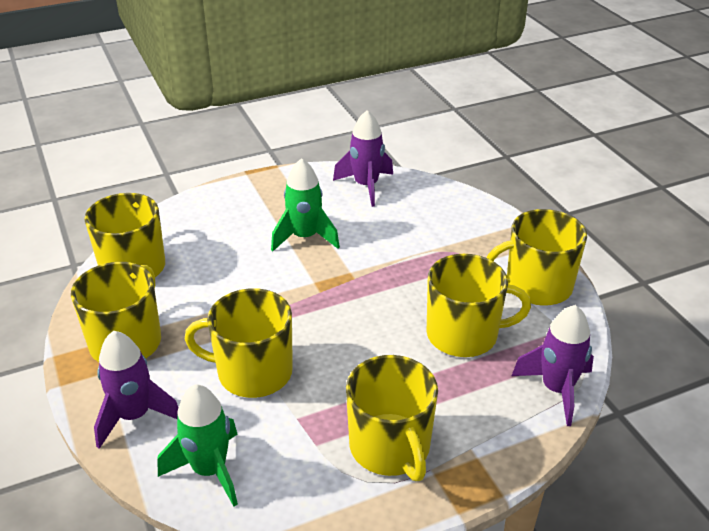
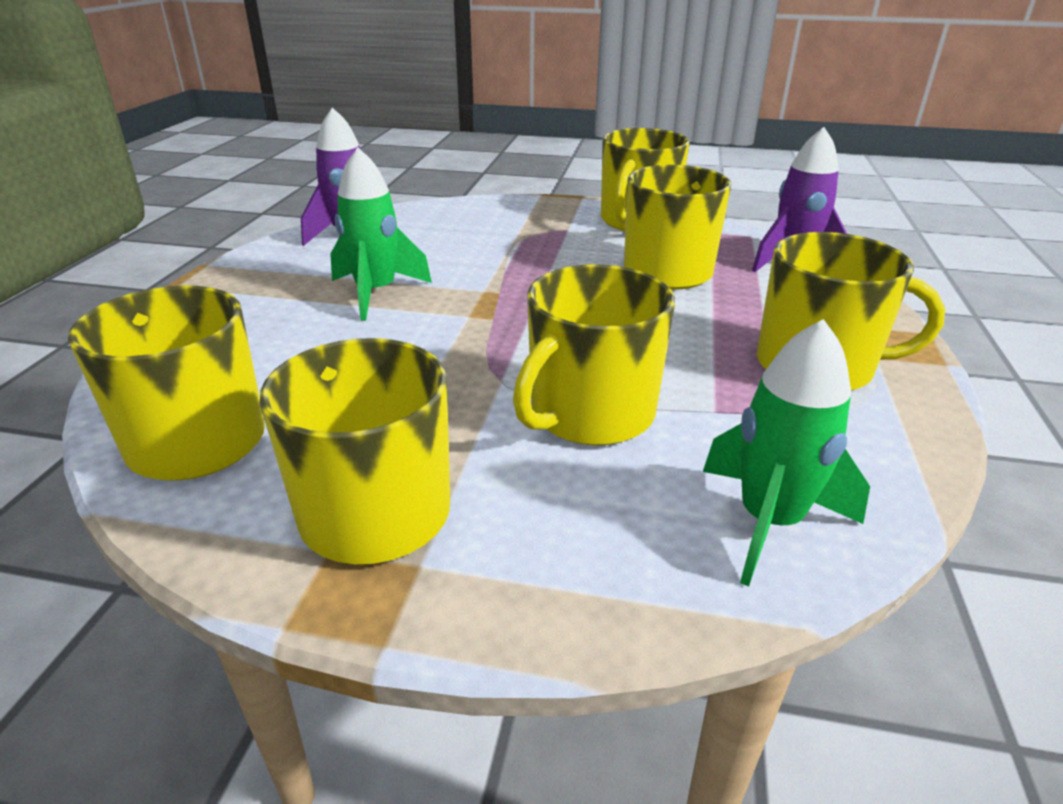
camera: 55 degrees left, 5 degrees down
(134, 416) = (574, 565): purple rocket -> none

